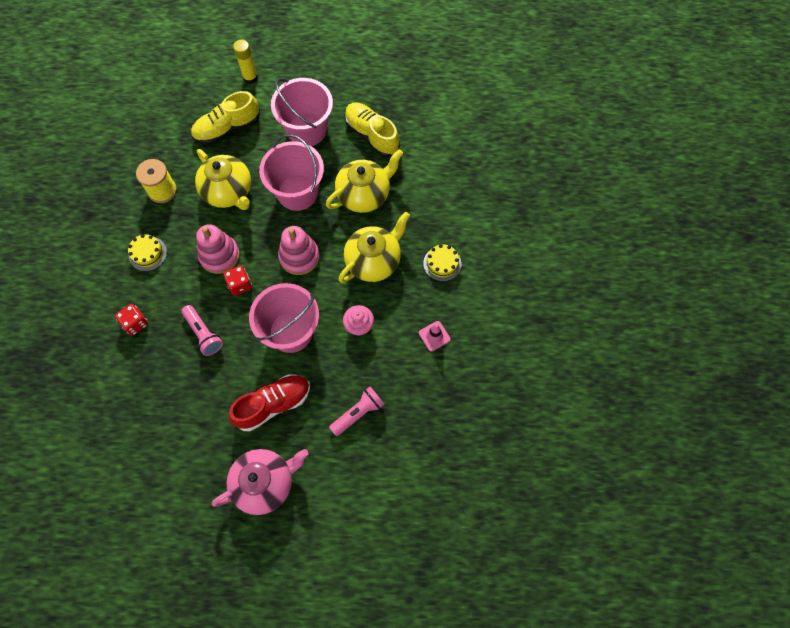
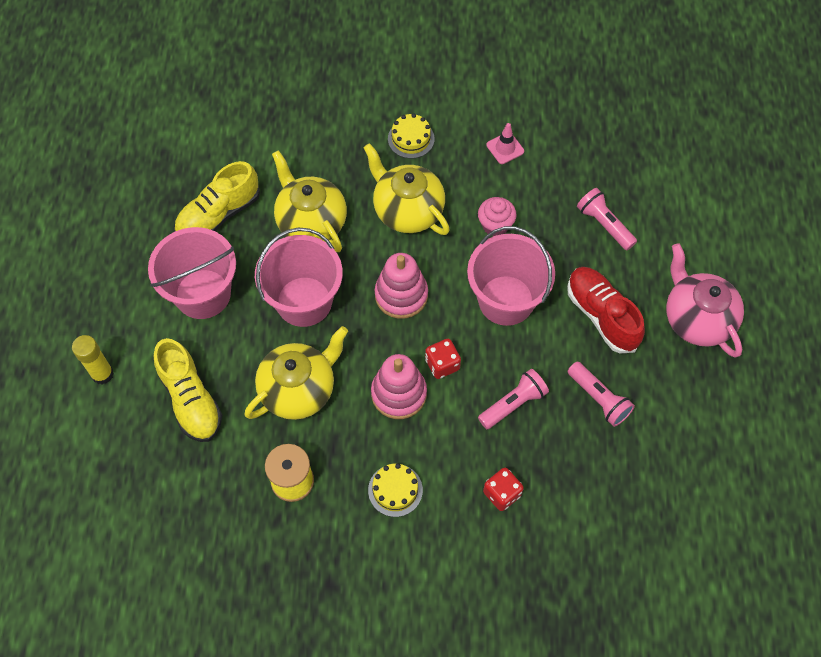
camera: 90 degrees left, 5 degrees down
(201, 397) = (599, 399): none -> pink flashlight

